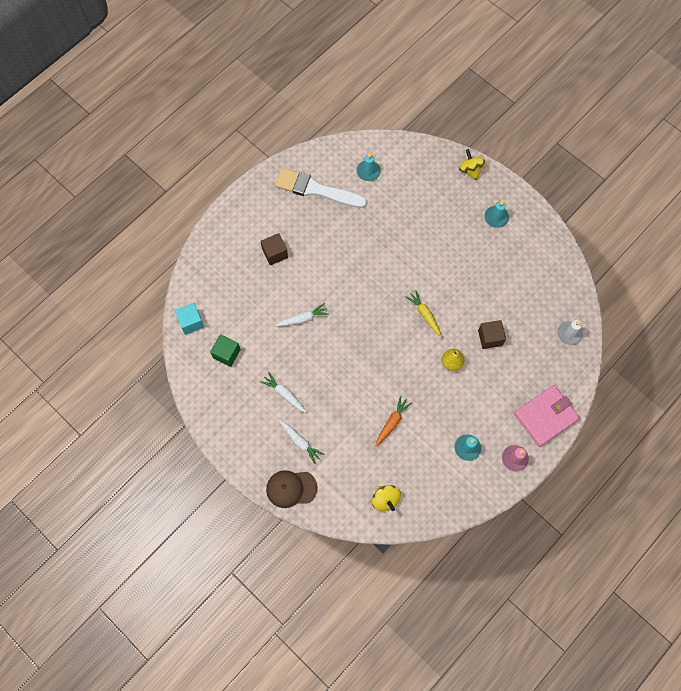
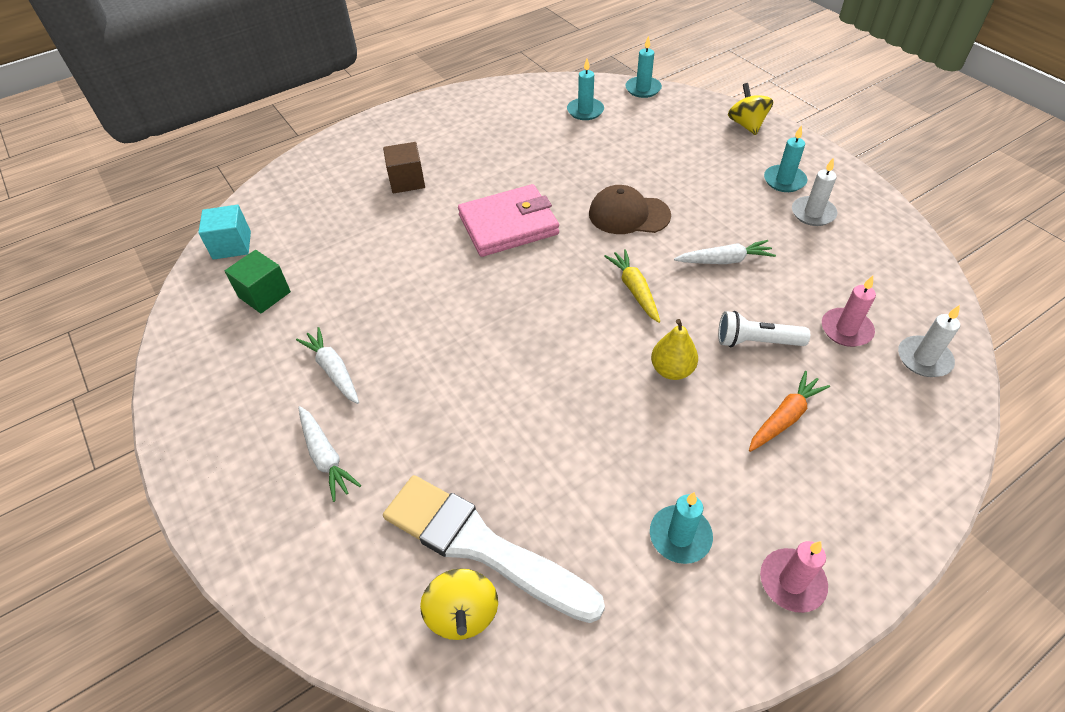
camera: 15 degrees right, 20 degrees down
(291, 488) = (266, 545): brown cap -> brown cap (628, 214)
(303, 318) = (415, 265): white carrot -> white carrot (724, 260)
(316, 190) = (500, 121): white brush -> white brush (482, 546)
(392, 422) = (524, 454): orange carrot -> orange carrot (784, 417)
(401, 144) = (643, 89): none -> turquoise candle
(490, 338) = (756, 342): brown cube -> white flashlight
(513, 242) = (813, 213): none -> white candle
(533, 322) = (846, 329): none -> pink candle
(545, 416) = (871, 503): pink wallet -> pink wallet (508, 225)

